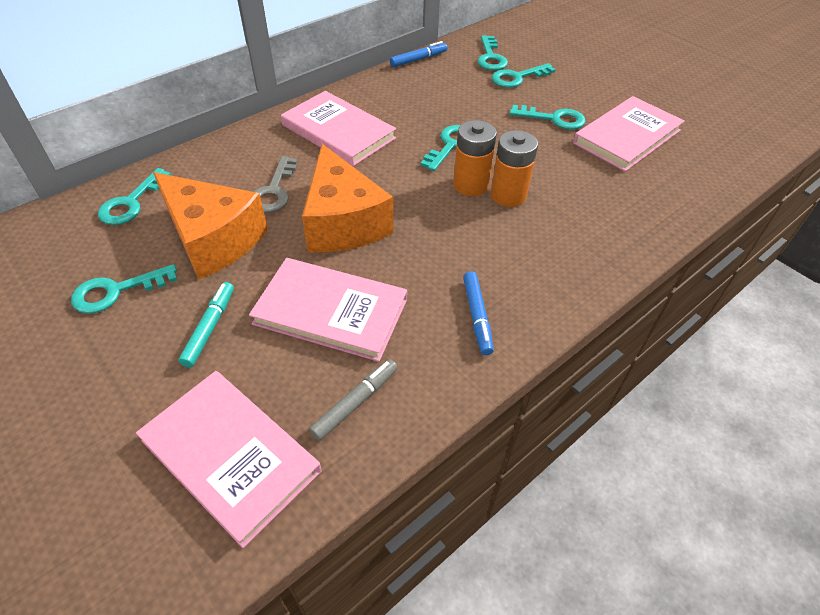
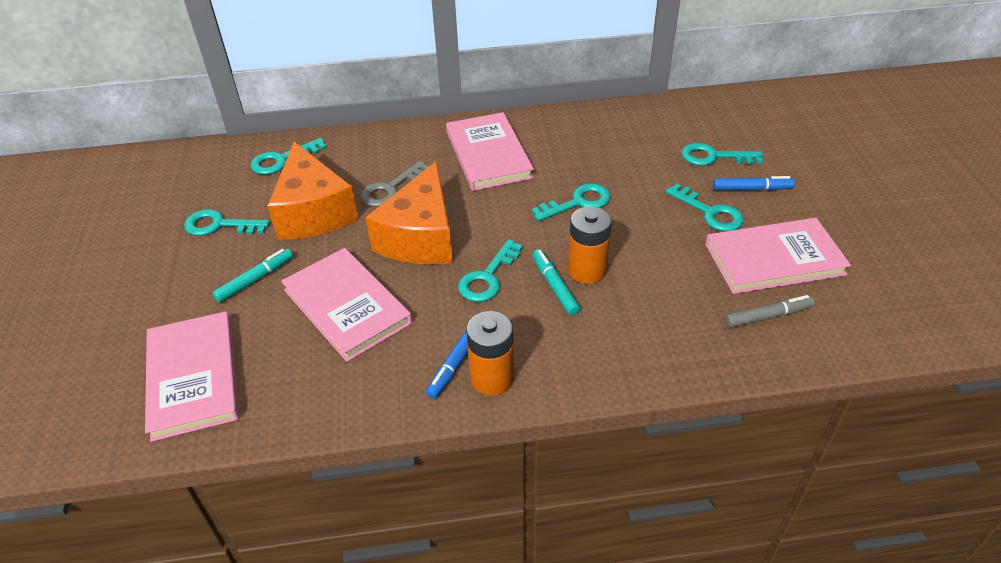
camera: 35 degrees right, 5 degrees down
(355, 402) = (303, 384): grey marker -> grey marker (768, 316)
(418, 59) = (627, 107): blue marker -> blue marker (752, 189)
(470, 185) = (561, 247): orange battery -> orange battery (492, 378)
(490, 57) = (705, 126): turquoise key -> turquoise key (488, 277)
(495, 217) = (555, 286): none -> turquoise marker

